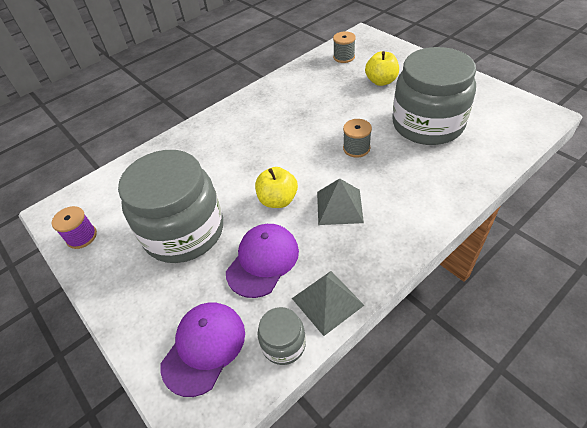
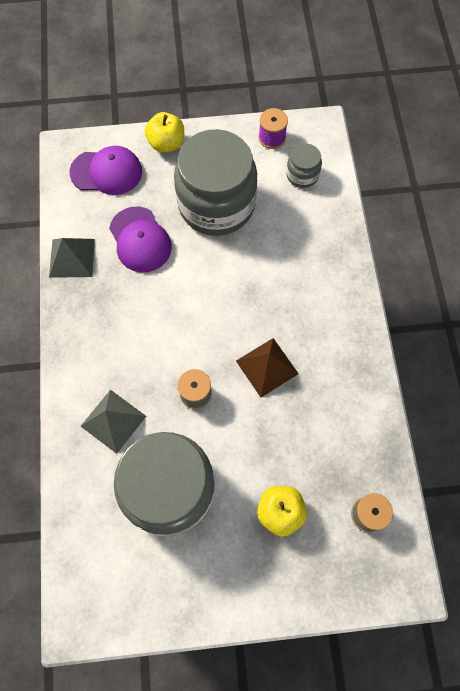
camera: 120 degrees right, 20 degrees up
(204, 347) = (106, 172): purple cap -> purple cap turned 60 degrees counterclockwise
(278, 200) = (190, 286): yellow apple -> yellow apple (166, 143)
(283, 344) = (68, 214): grey jar -> grey jar (302, 175)
(301, 129) = (267, 367): none -> brown pyramid
(339, 206) = (142, 325): grey pyramid -> grey pyramid (113, 421)

